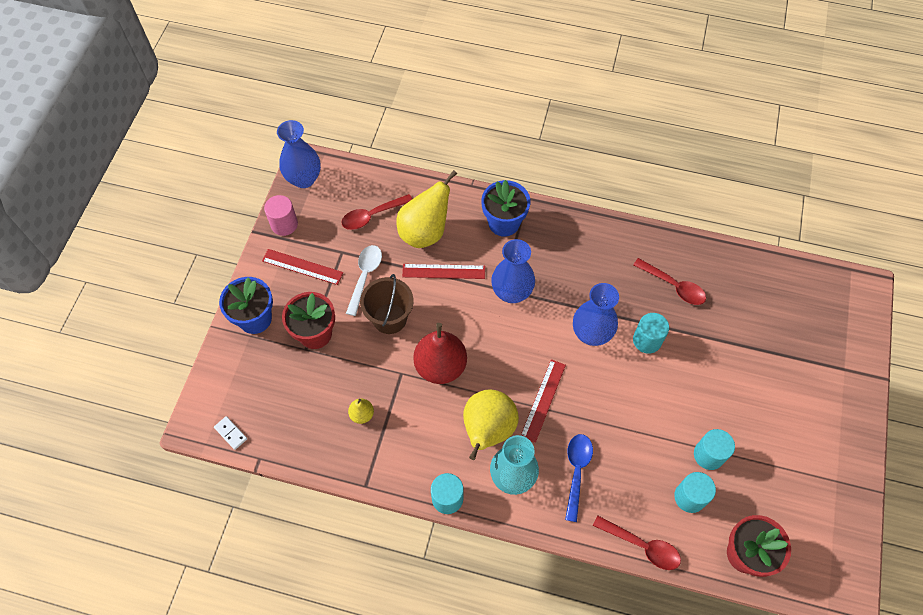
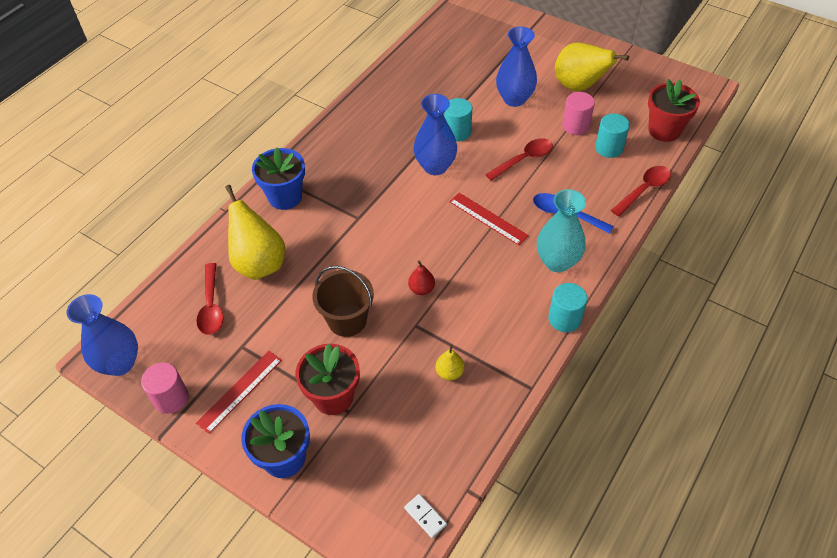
camera: 70 degrees left, 10 degrees down
(231, 433) = (425, 516): white domino -> white domino turned 75 degrees clockwise
(365, 276) = (285, 331): white spoon -> none
(440, 366) = (421, 289): red pear -> red pear, size x0.47
(443, 271) = (315, 259): red ruler -> none
(488, 430) = (504, 268): yellow pear -> yellow pear (579, 86)
(511, 292) = (365, 211): blue vase -> blue vase (514, 99)
(673, 286) = (413, 100): red spoon -> red spoon (524, 159)
(708, 455) = (575, 126): turquoise cylinder -> pink cylinder

